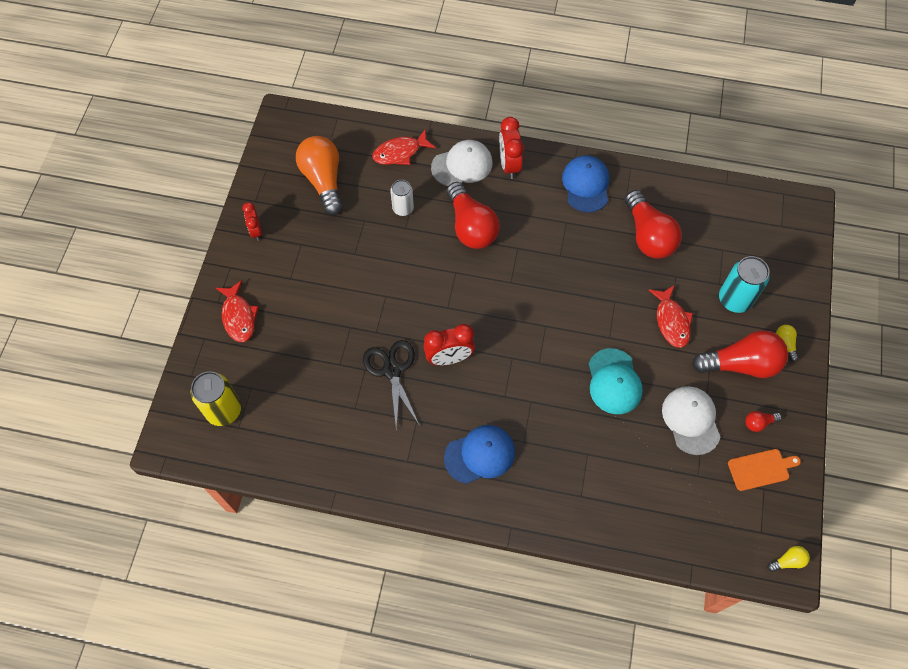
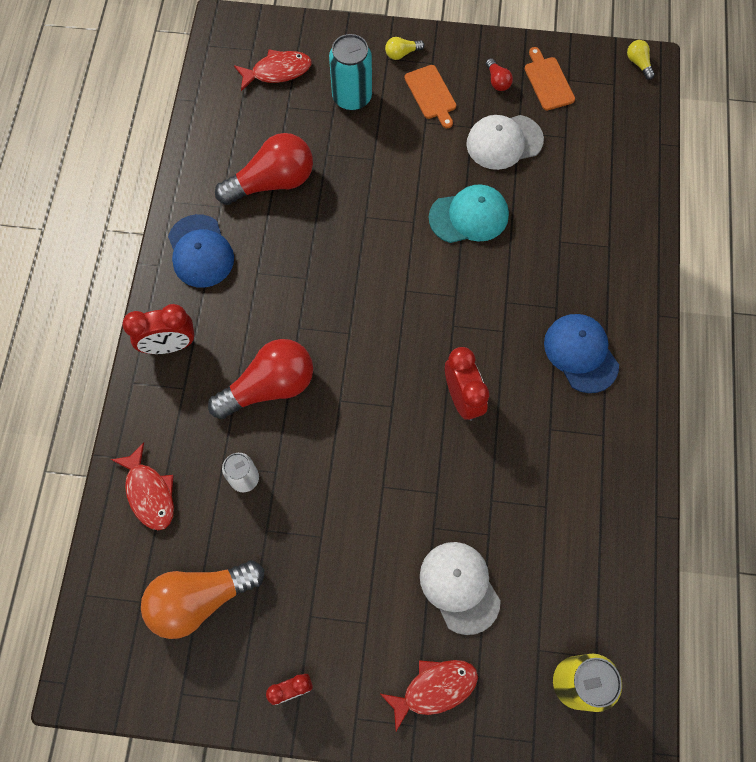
camera: 95 degrees left, 5 degrees up
(392, 370) = (488, 465): black scissors -> none
(462, 165) = (171, 406): white cap -> white cap (459, 587)
(586, 185) = (200, 251): blue cap -> blue cap turned 105 degrees counterclockwise
(671, 321) = (386, 159): red fish -> red fish (277, 71)
(741, 364) = (431, 94): red light bulb -> orange cutting board

